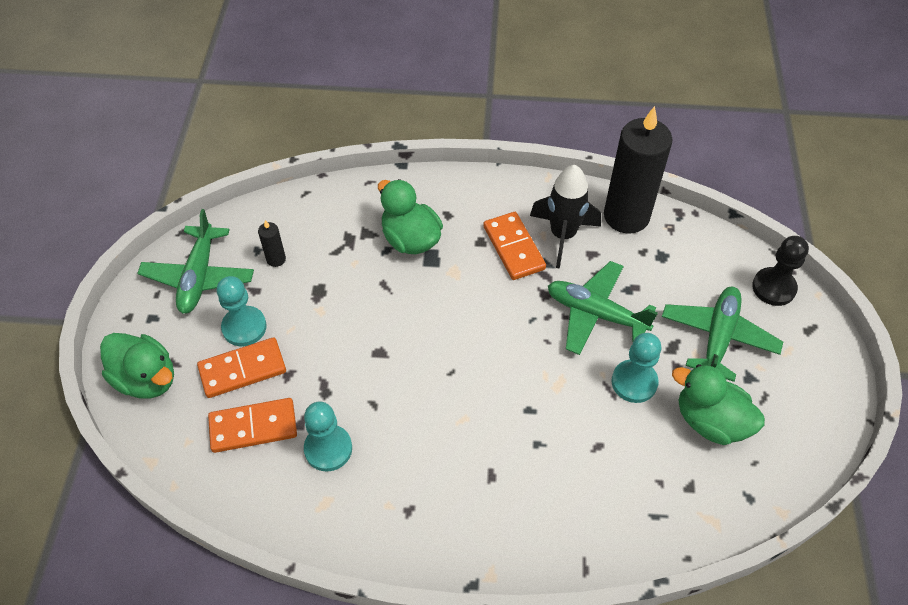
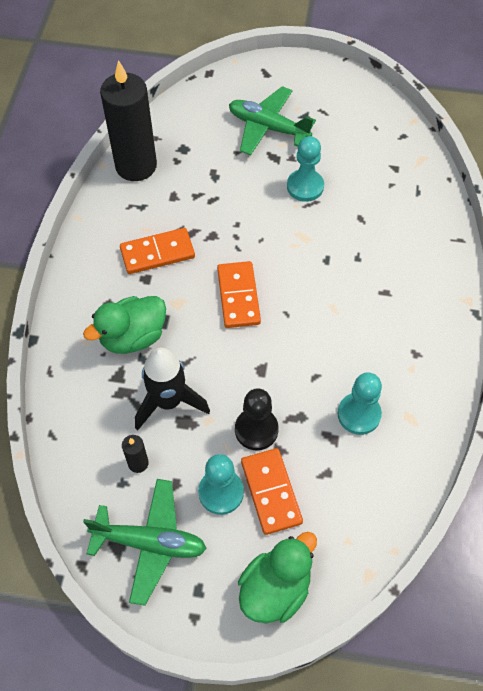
camera: 85 degrees left, 5 degrees up
(253, 427) = (334, 480): orange domino -> orange domino (238, 296)
(562, 235) = (149, 214): black rocket -> black rocket (168, 402)
(596, 314) = (237, 202): green plane -> none
(710, 421) = (341, 146): green duck -> none
(773, 288) = (225, 85): black pawn -> black pawn (256, 430)

